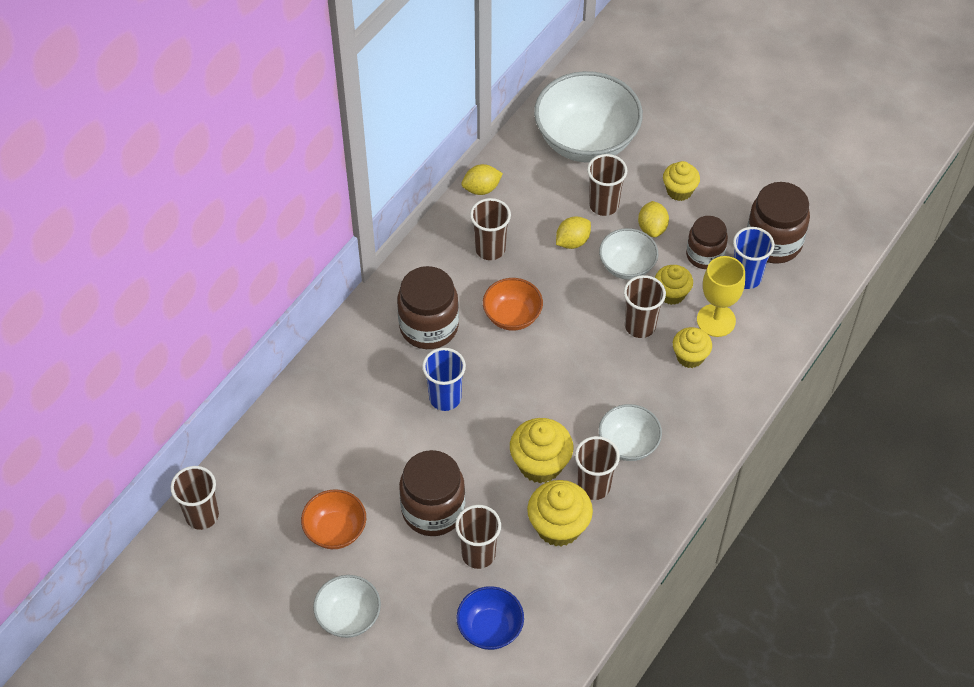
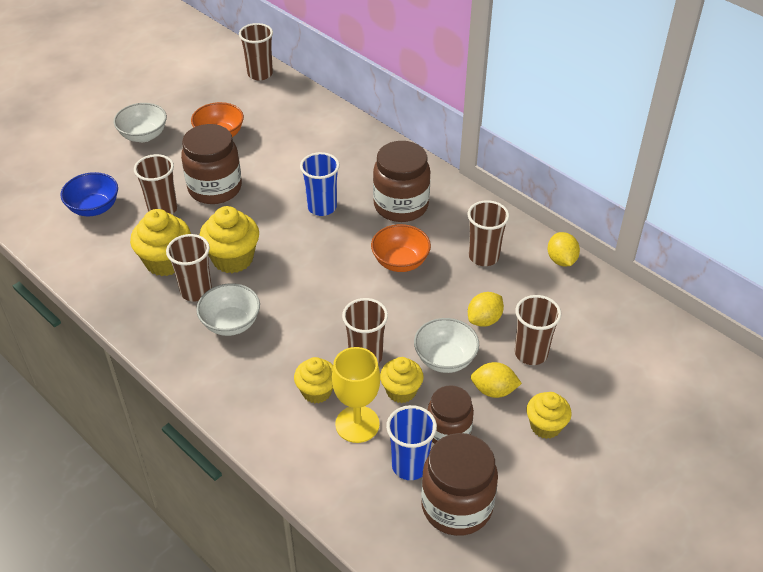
camera: 100 degrees right, 10 degrees down
(572, 241) = (484, 320): yellow lemon -> yellow lemon turned 75 degrees clockwise
(586, 141) = (625, 353): white bowl -> none

